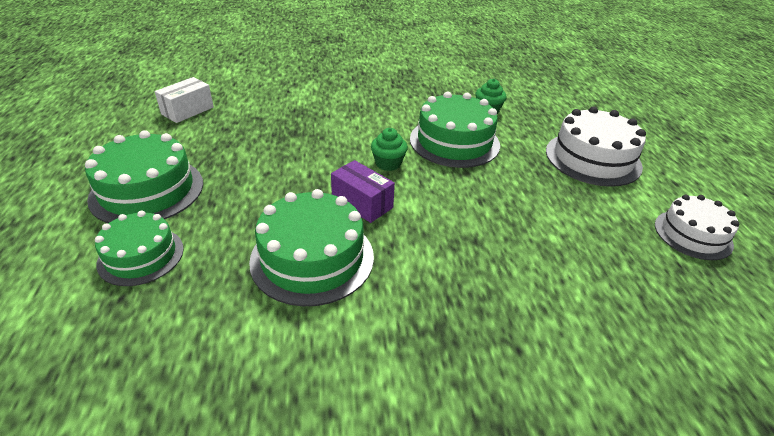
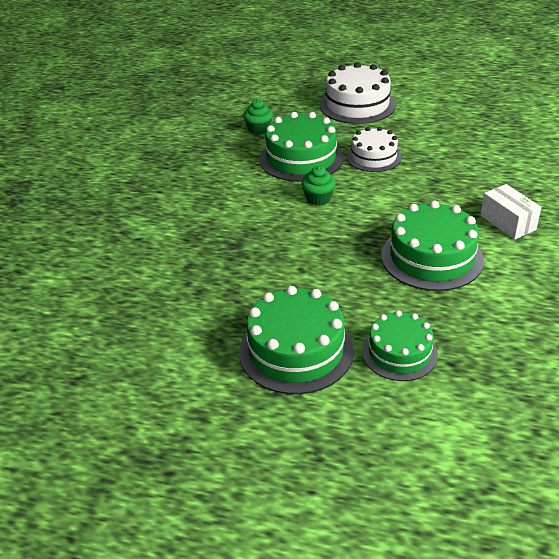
camera: 65 degrees left, 0 degrees up
(187, 111) = (136, 318): white box -> white box (508, 222)
(362, 203) = (370, 222): purple box -> none
(693, 234) = (456, 99): white cake -> white cake (373, 157)

